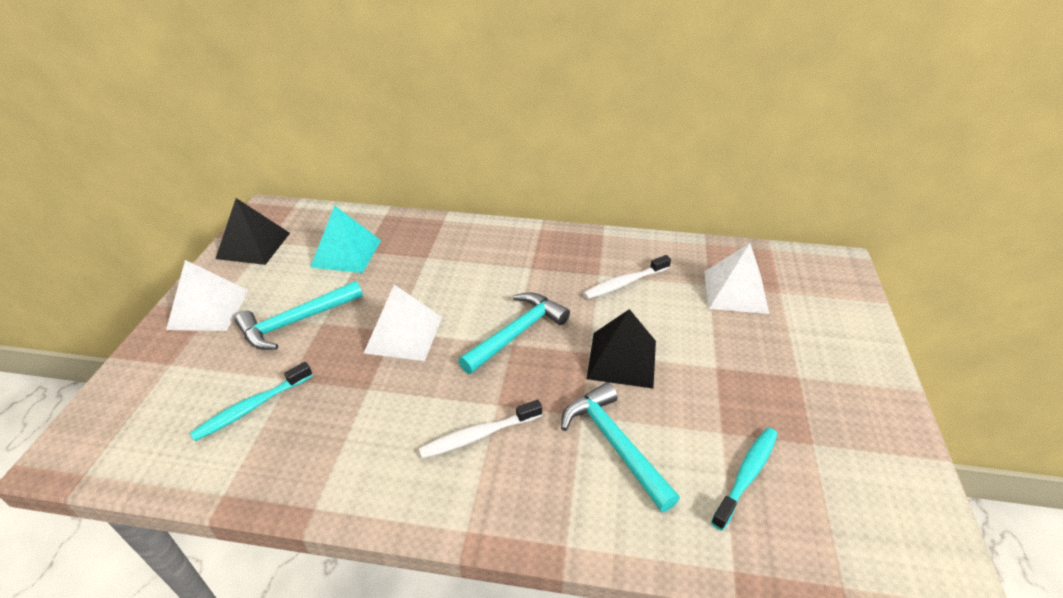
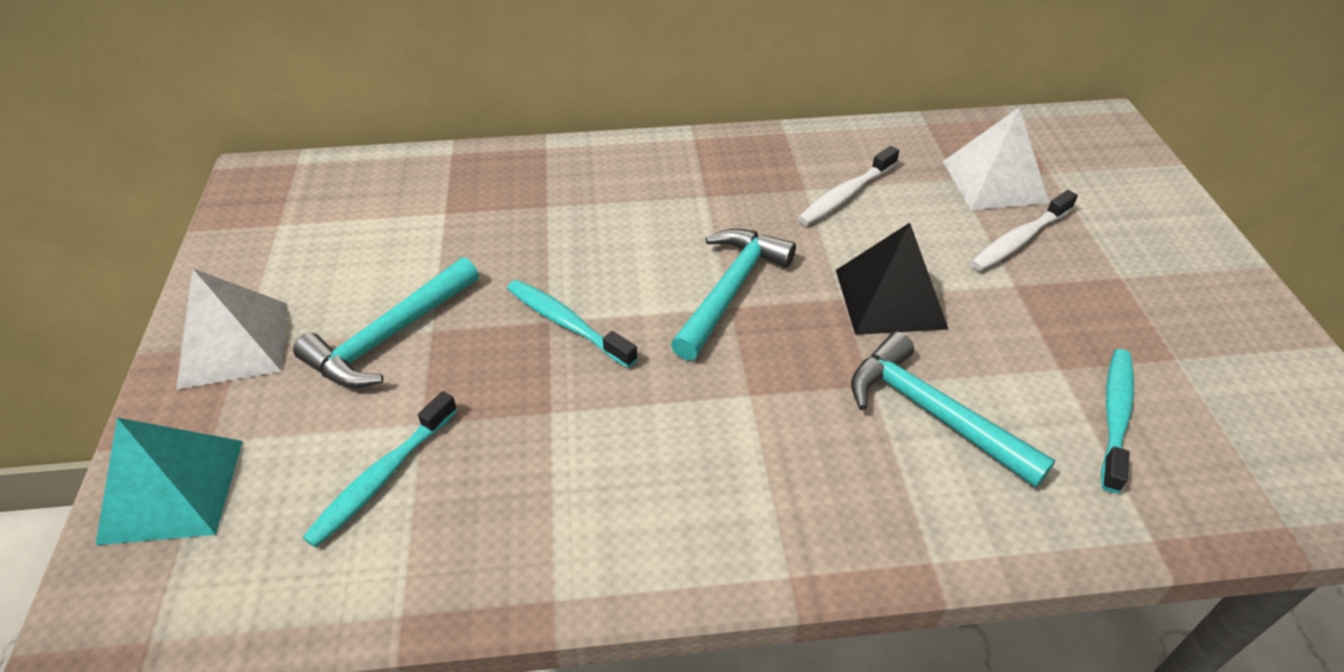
camera: 15 degrees left, 5 degrees up
(253, 245) = (260, 233): black pyramid -> none
(346, 253) = (418, 220): turquoise pyramid -> turquoise pyramid (172, 490)
(404, 334) = (566, 323): white pyramid -> turquoise toothbrush
(478, 435) = (743, 443): white toothbrush -> white toothbrush (1019, 240)

